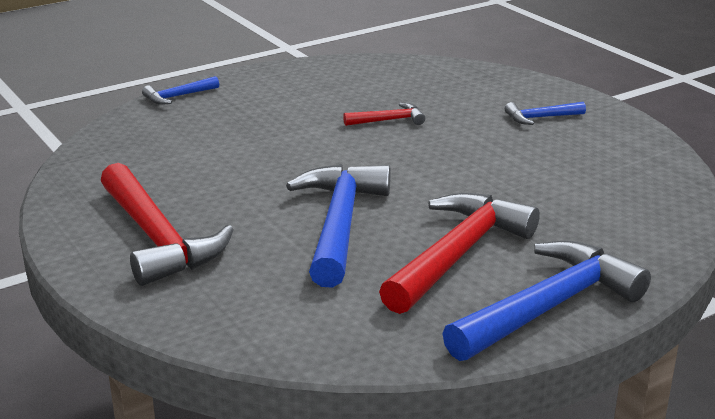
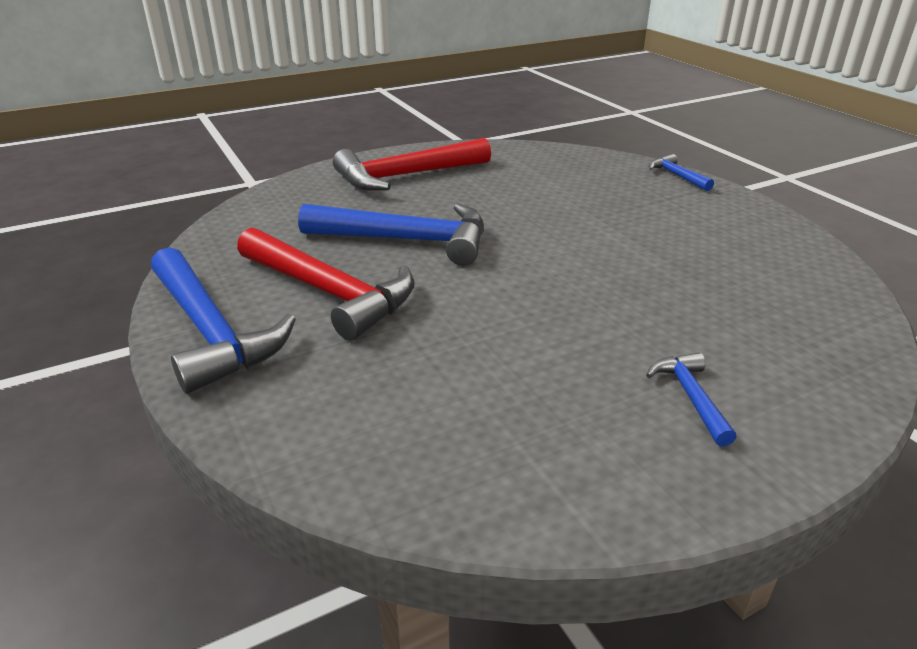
camera: 95 degrees right, 5 degrees up
(388, 120) = (648, 276): red hammer -> none

